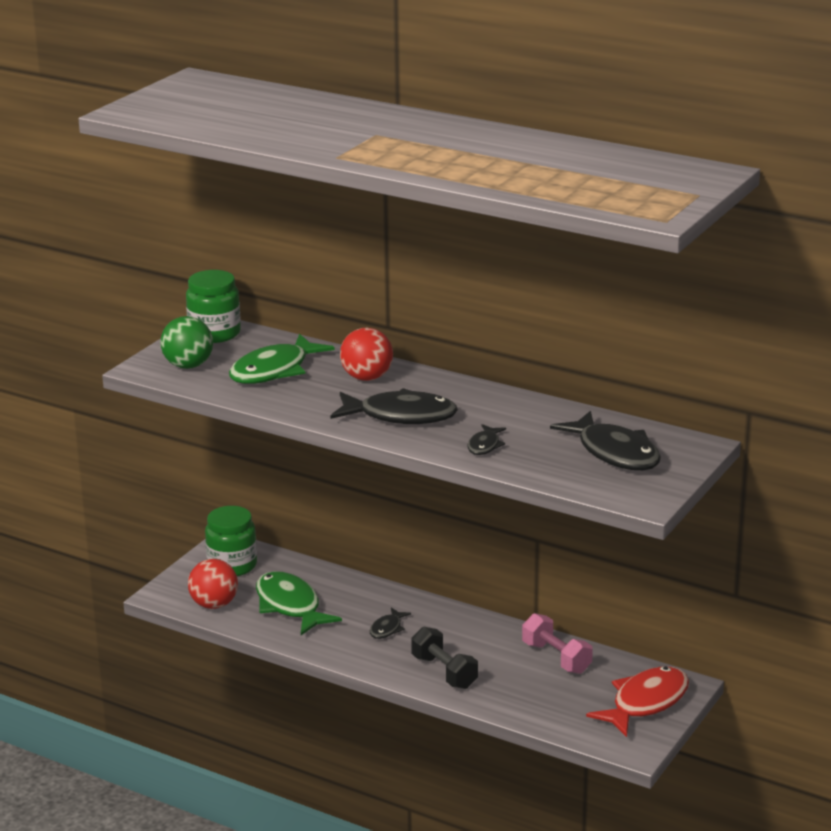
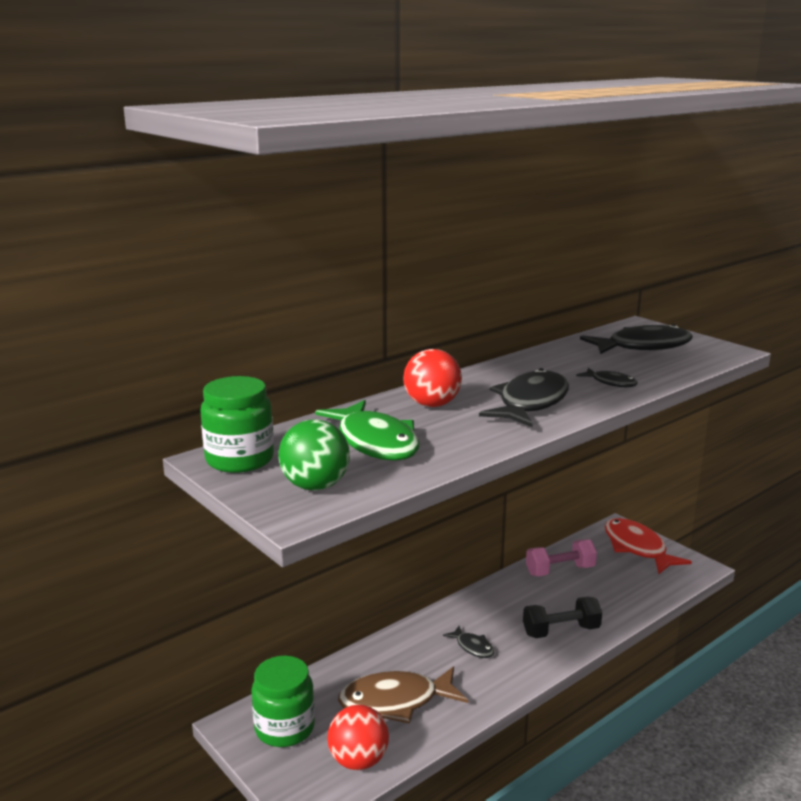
camera: 70 degrees left, 5 degrees down
(290, 606) = (396, 701): green fish -> brown fish

